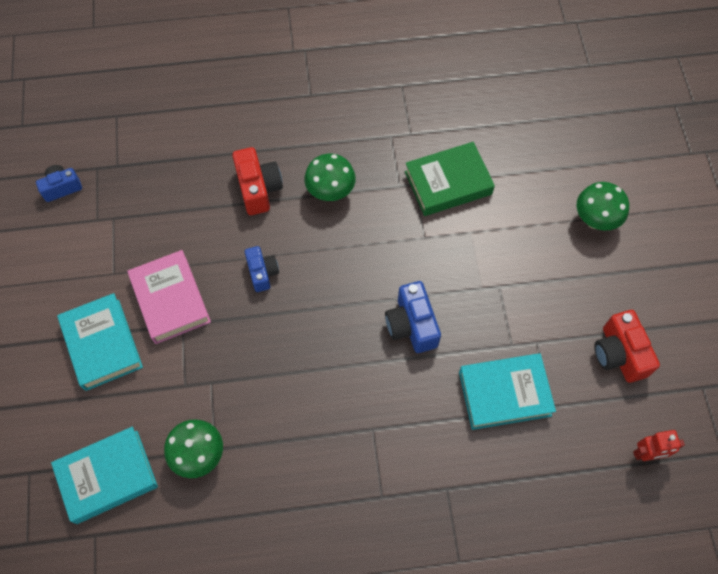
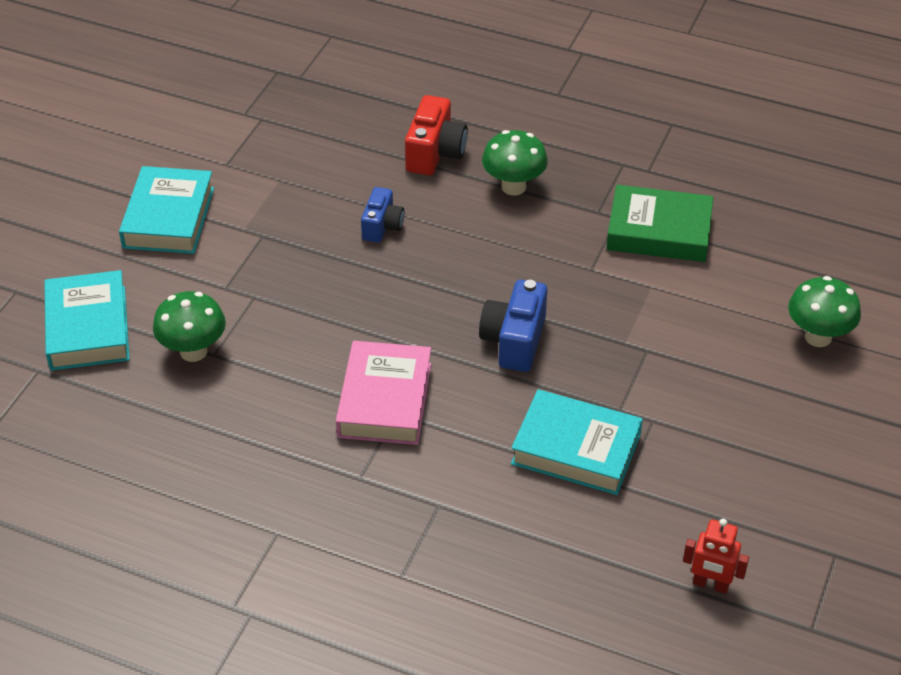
camera: 30 degrees right, 20 degrees down
(62, 188) = (229, 74): blue camera -> none
(107, 476) = (88, 328): turquoise book -> turquoise book turned 75 degrees clockwise
(170, 300) = (267, 210): pink book -> pink book (385, 400)
(619, 354) = (749, 475): red camera -> none

